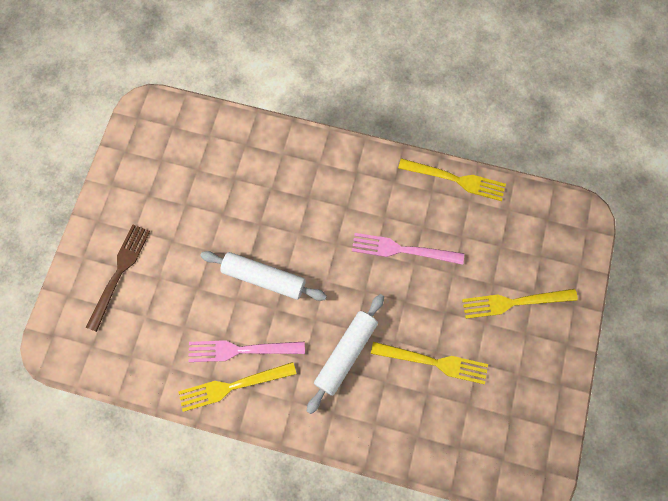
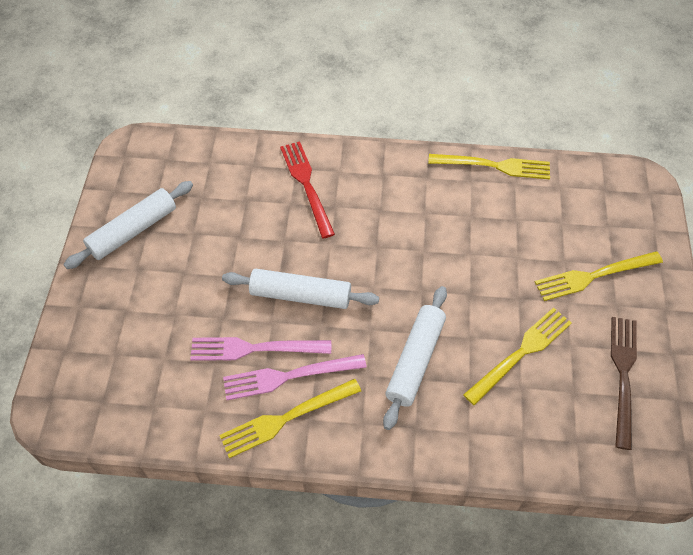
camera: 10 degrees left, 15 degrees down
(119, 272) = (125, 315): brown fork -> brown fork (623, 374)
(136, 193) = (133, 230): none -> white rolling pin
(288, 172) = (306, 184): none -> red fork
(402, 250) = (453, 242): pink fork -> pink fork (254, 349)
(434, 362) = (521, 352): yellow fork -> yellow fork turned 45 degrees counterclockwise

